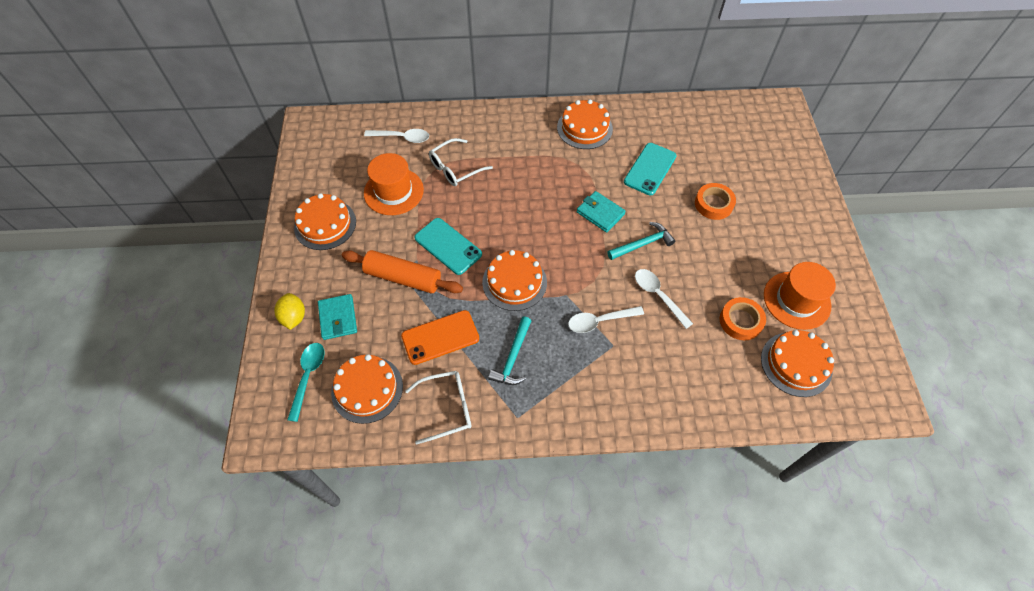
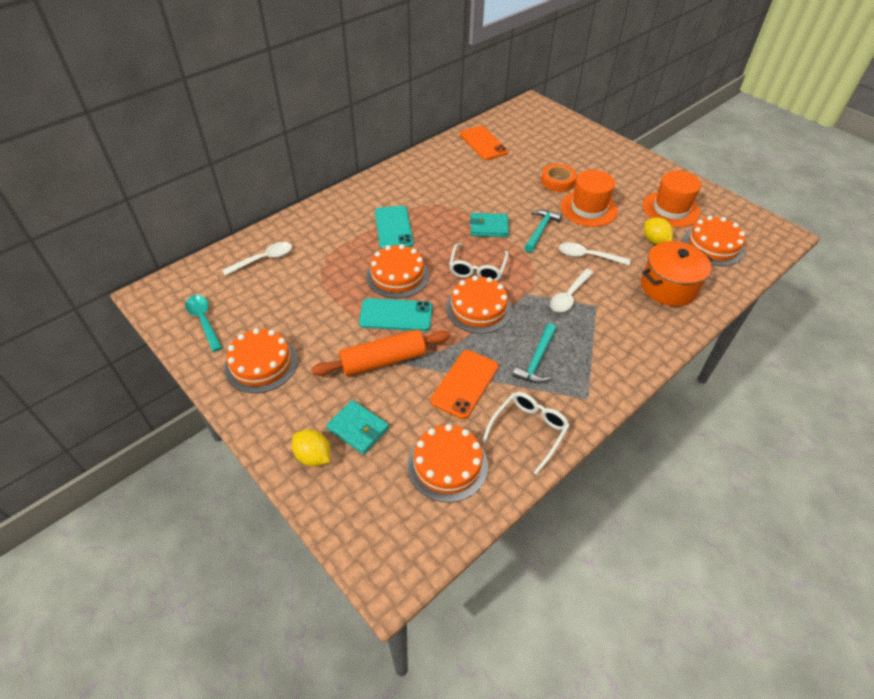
camera: 40 degrees left, 10 degrees down
(308, 377) = (382, 494): turquoise spoon -> turquoise spoon (204, 321)
(393, 191) = (301, 302): orange hat -> orange hat (588, 209)
(455, 168) = (338, 257): white glasses -> white glasses (477, 269)
(513, 357) = (537, 360): turquoise hammer -> turquoise hammer turned 45 degrees clockwise
(584, 128) = (413, 179): orange cake -> orange cake (397, 275)
(650, 169) = (491, 182): turquoise phone -> turquoise phone (393, 228)
(685, 124) = (483, 143): none -> orange phone
(700, 373) = (668, 287): none -> orange pot
(740, 321) = (654, 241): orange tape -> yellow lemon

